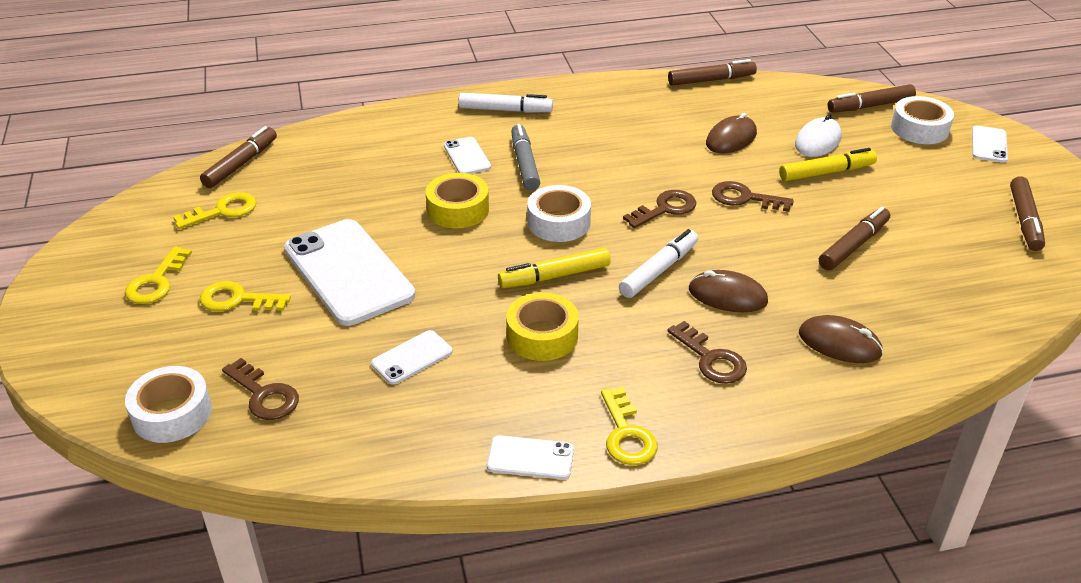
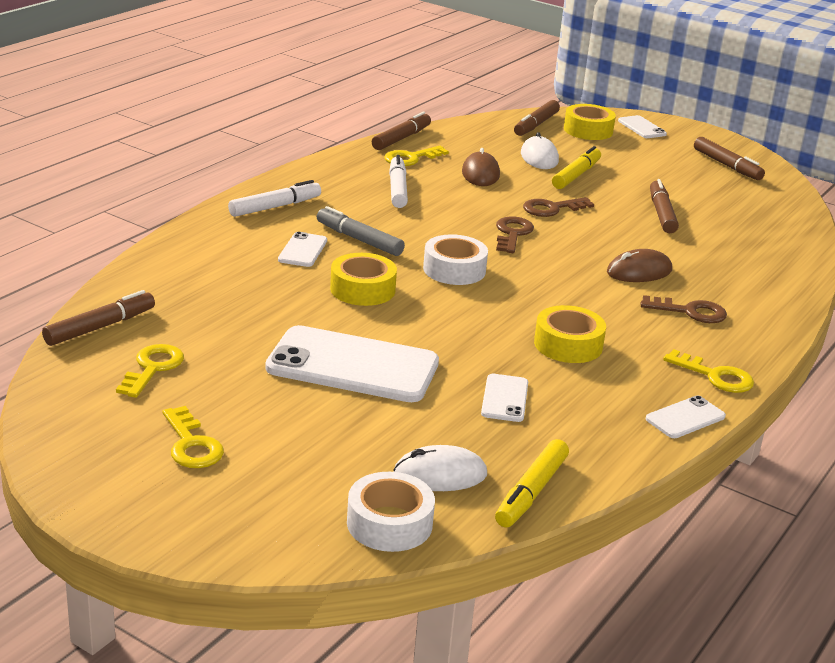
camera: 45 degrees left, 10 degrees down
(237, 300) = (294, 424): yellow key -> yellow key (411, 158)
(240, 164) = (99, 327): brown marker -> brown marker turned 60 degrees clockwise
(264, 395) = (440, 474): brown key -> white mouse
(467, 156) = (302, 250): white phone -> white phone turned 75 degrees clockwise
(555, 276) = (512, 305): yellow marker -> yellow marker (531, 492)
(658, 271) = (573, 274): white marker -> white marker (397, 189)
(839, 343) = (742, 272): brown mouse -> none
(919, 129) = (588, 130): white tape -> yellow tape

